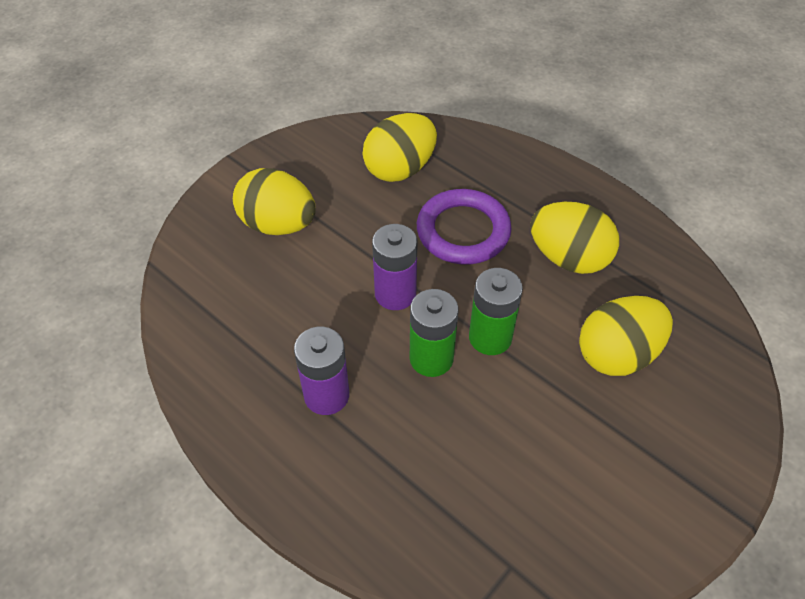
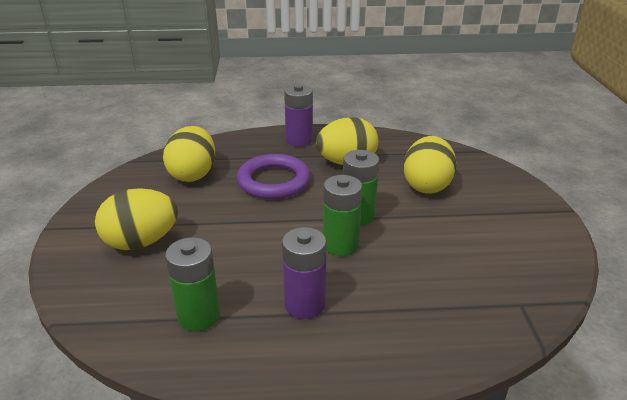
camera: 45 degrees left, 20 degrees down
(241, 338) = (199, 316): none -> green battery
(395, 294) = (275, 230): purple battery -> purple battery (299, 140)

